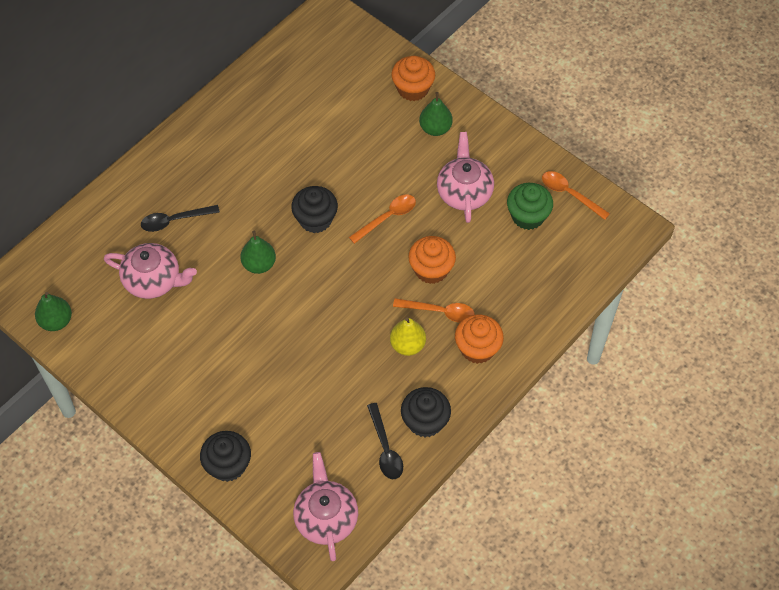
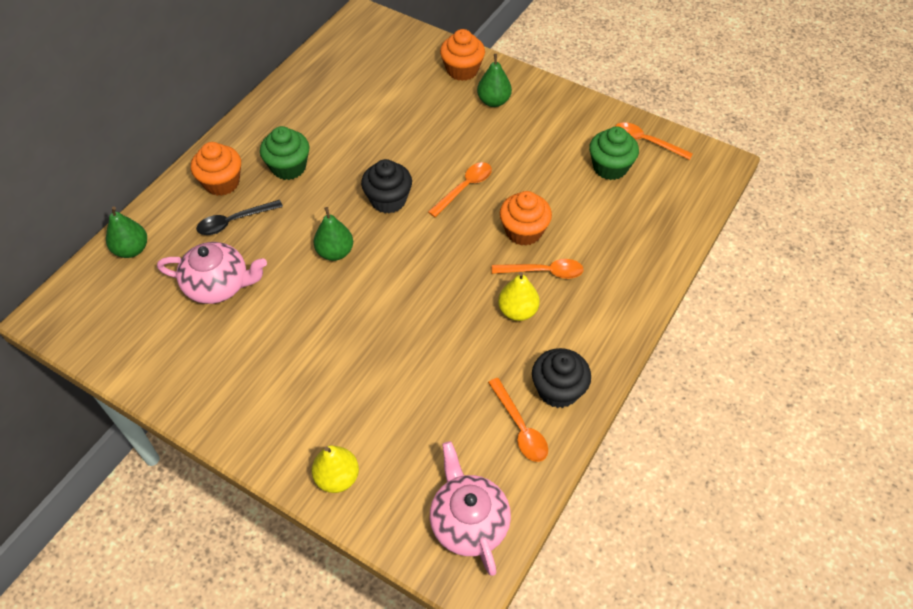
camera: 10 degrees left, 5 degrees down
(56, 321) = (109, 345): green pear -> green pear (132, 249)
(228, 465) = (337, 477): black cupcake -> yellow pear
(231, 172) = (288, 167): none -> green cupcake
(385, 448) = (520, 427): black spoon -> orange spoon
(464, 192) = (538, 154): pink teapot -> none
(477, 348) = (595, 303): orange cupcake -> orange cupcake (222, 182)

